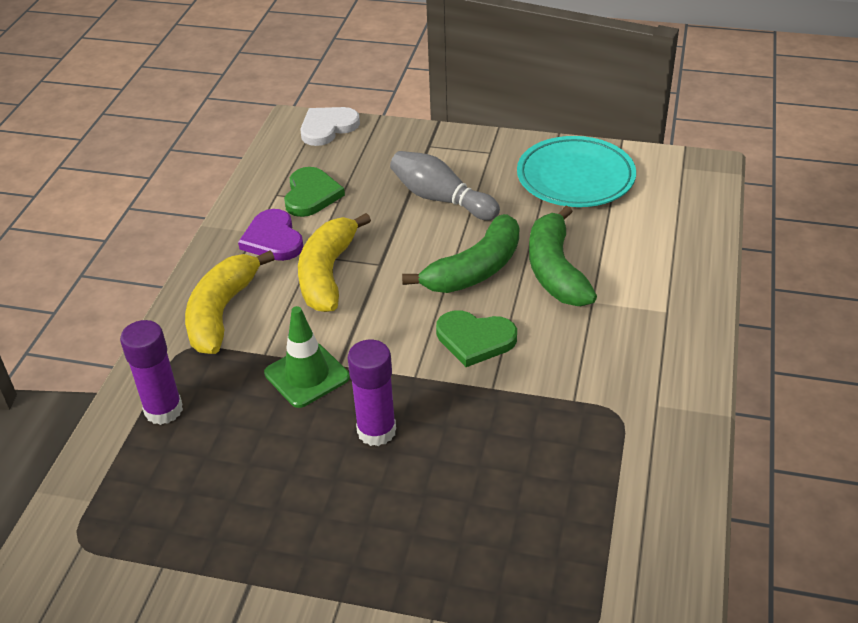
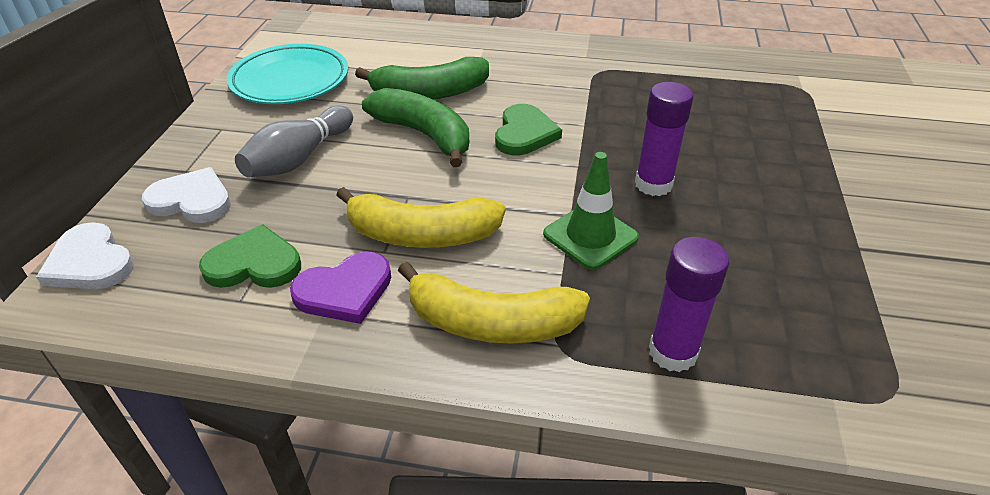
camera: 95 degrees left, 0 degrees up
(389, 155) = (192, 200): none -> white heart

